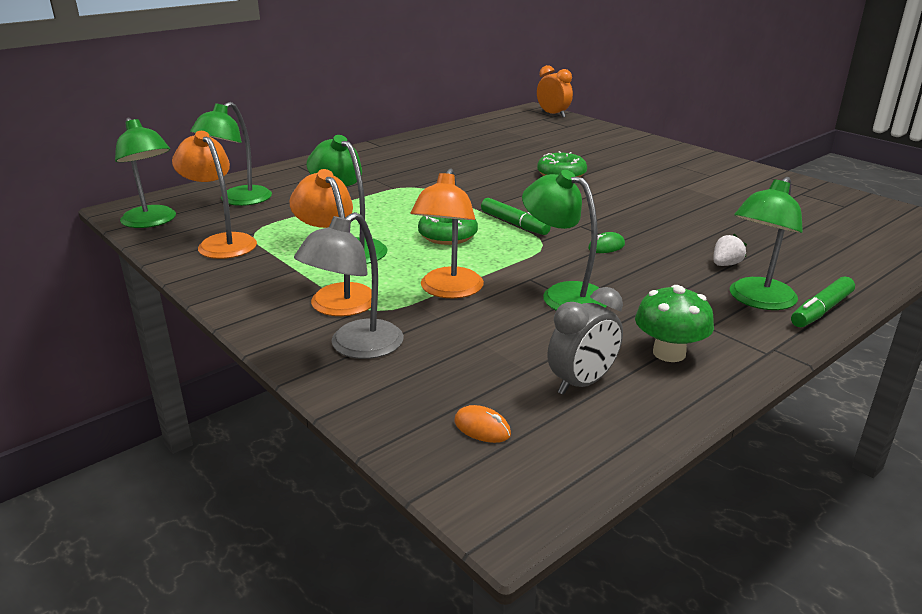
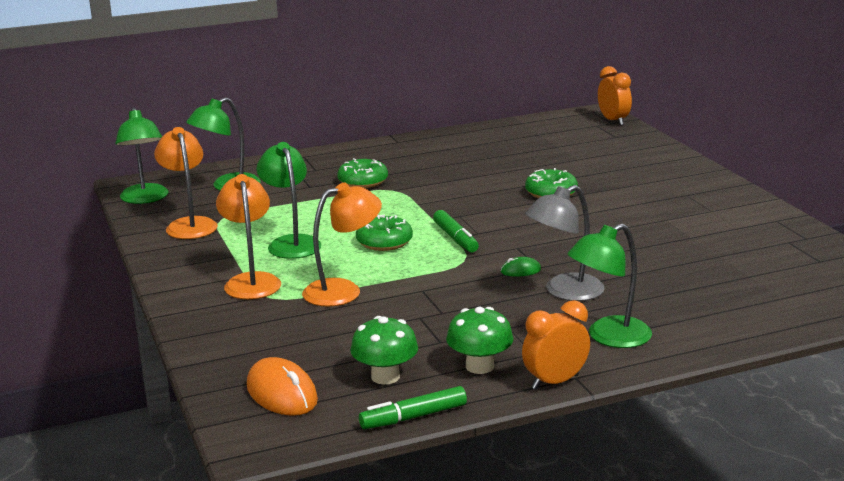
camera: 20 degrees right, 5 degrees down
(356, 347) = (235, 324): grey lamp -> grey lamp (564, 292)
(376, 182) = (363, 181): none -> green donut
(448, 290) = (343, 290): orange lamp -> orange lamp turned 150 degrees counterclockwise
(482, 428) = (282, 393): orange mouse -> orange mouse, size x1.96
(563, 295) = (437, 307): green lamp -> none
(582, 383) = (385, 377): grey clock -> green mushroom
(725, 264) = (617, 302): white strawberry -> none
(760, 357) = (555, 382): none -> orange clock
(821, 310) = (659, 354): green marker -> green marker (413, 417)

